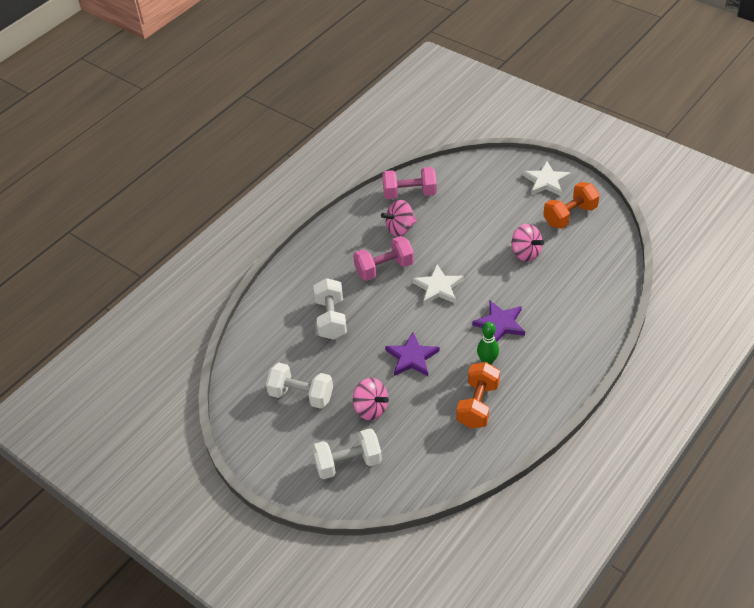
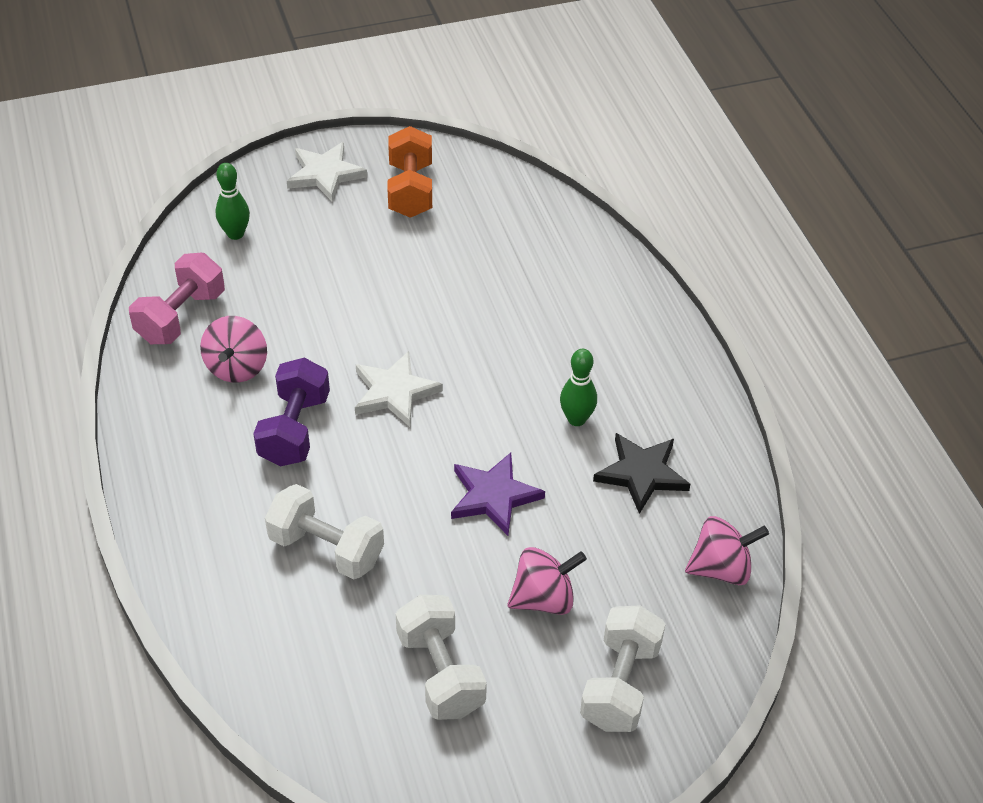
camera: 60 degrees left, 0 degrees up
(301, 395) = (441, 673): white dumbbell -> white dumbbell turned 75 degrees counterclockwise
(384, 268) = (294, 429): pink dumbbell -> purple dumbbell
(475, 178) = (235, 234): none -> green bowling pin
(477, 405) = (642, 474): orange dumbbell -> black star
(500, 324) = (525, 368): purple star -> none
(525, 253) = (428, 269): pink spinning top -> pink spinning top (721, 568)

